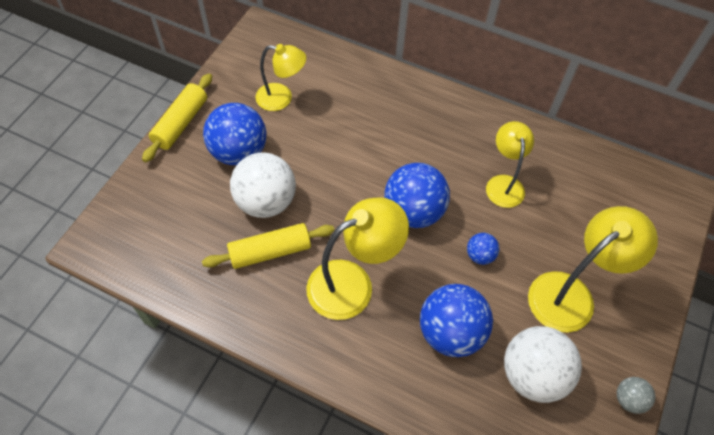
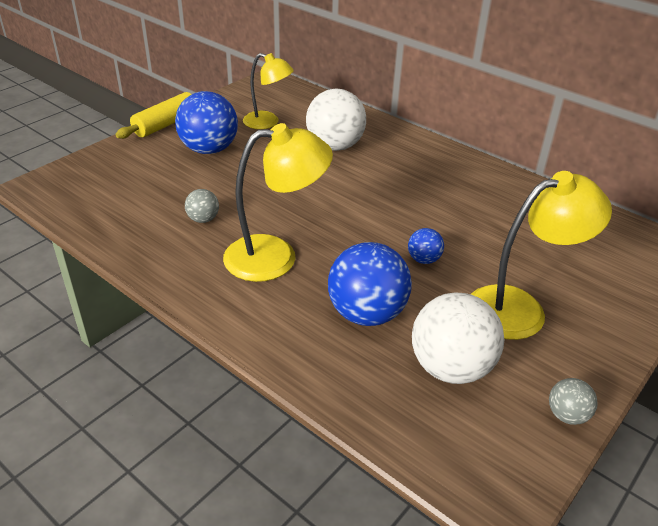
camera: 15 degrees right, 20 degrees down
(266, 202) = (217, 185): white ball -> white ball (335, 146)
(270, 251) = (203, 219): yellow rolling pin -> grey ball
(413, 212) = (364, 216): blue ball -> none
(504, 183) = (470, 211): yellow lamp -> none

